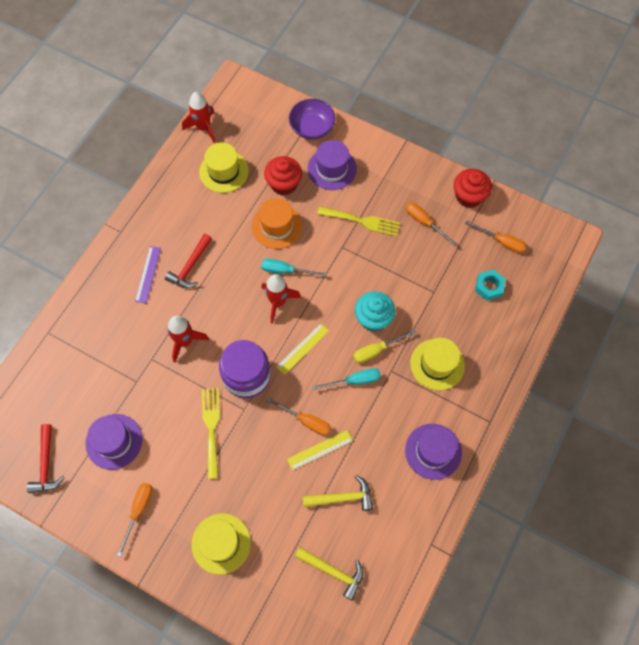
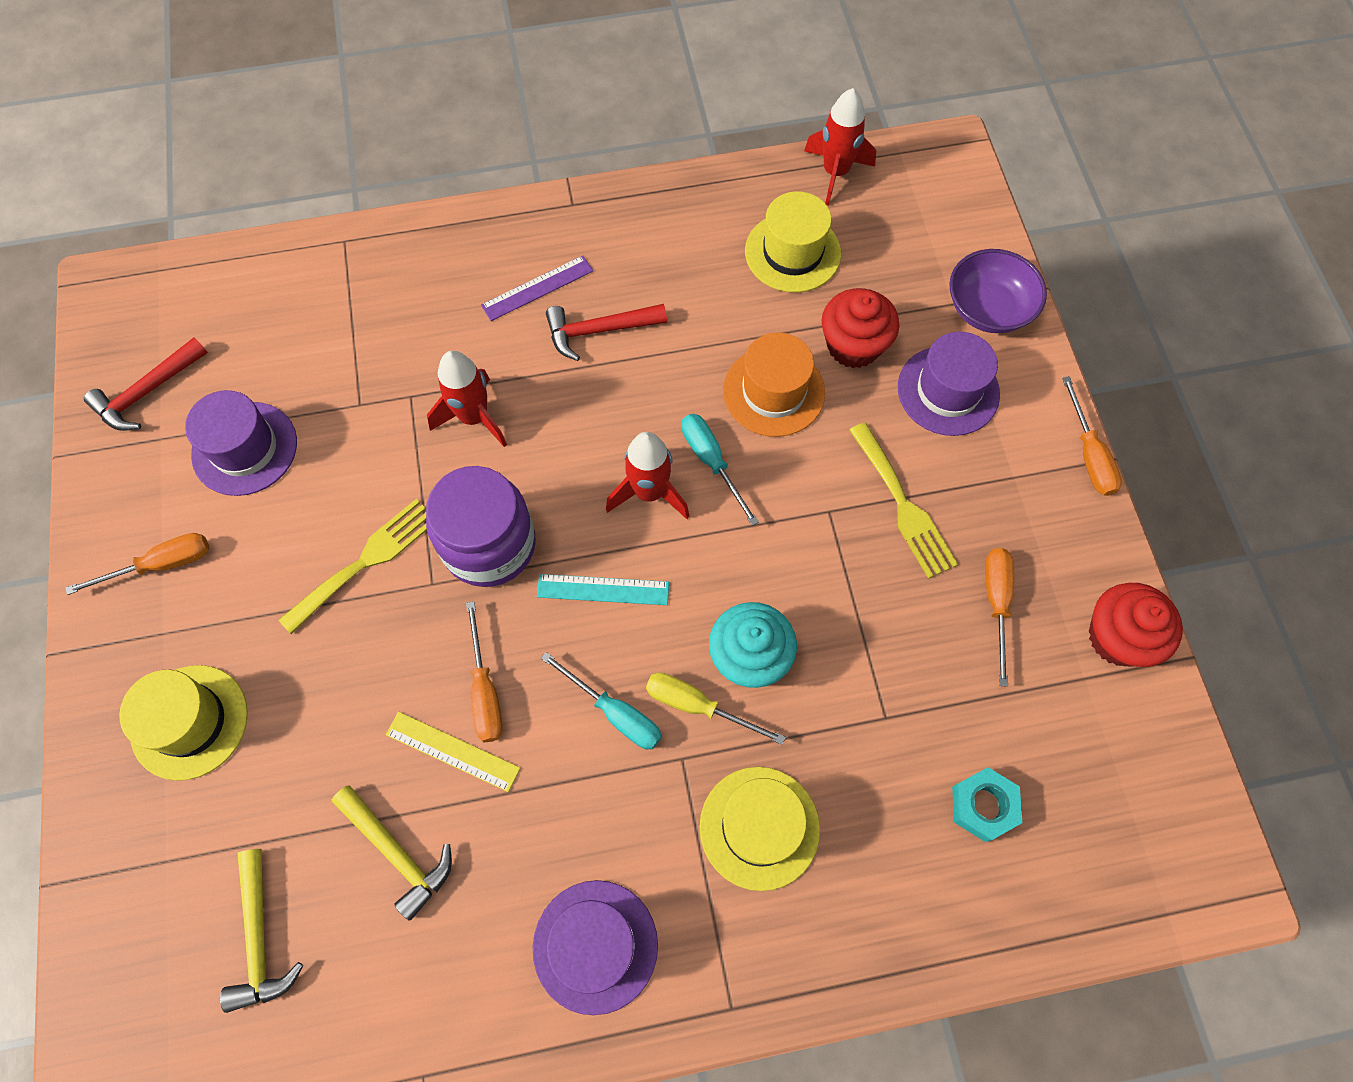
camera: 50 degrees right, 0 degrees up
(302, 348) = (603, 589): yellow ruler -> turquoise ruler
(501, 242) = (1088, 760): orange screwdriver -> orange screwdriver (1089, 454)

